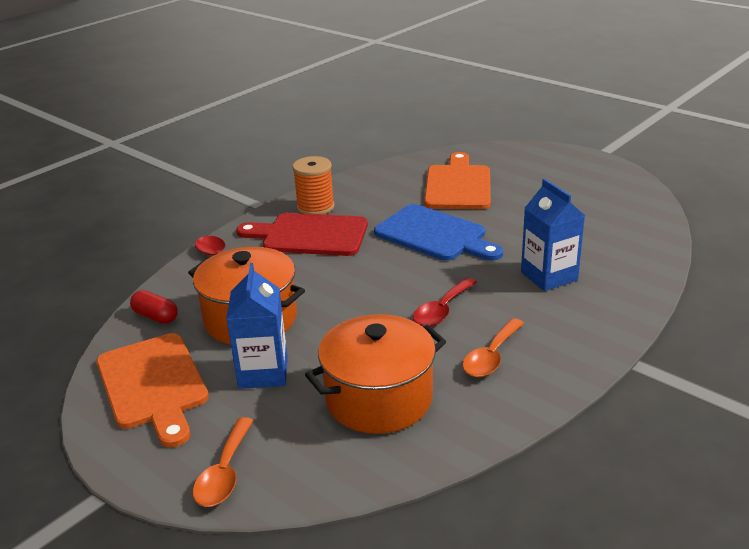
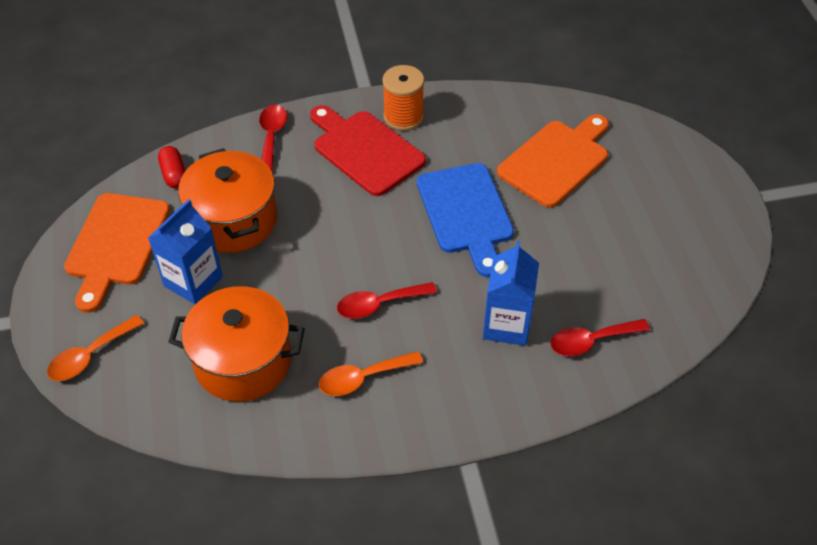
camera: 35 degrees right, 20 degrees up
(614, 257) = (591, 341): none -> red spoon

